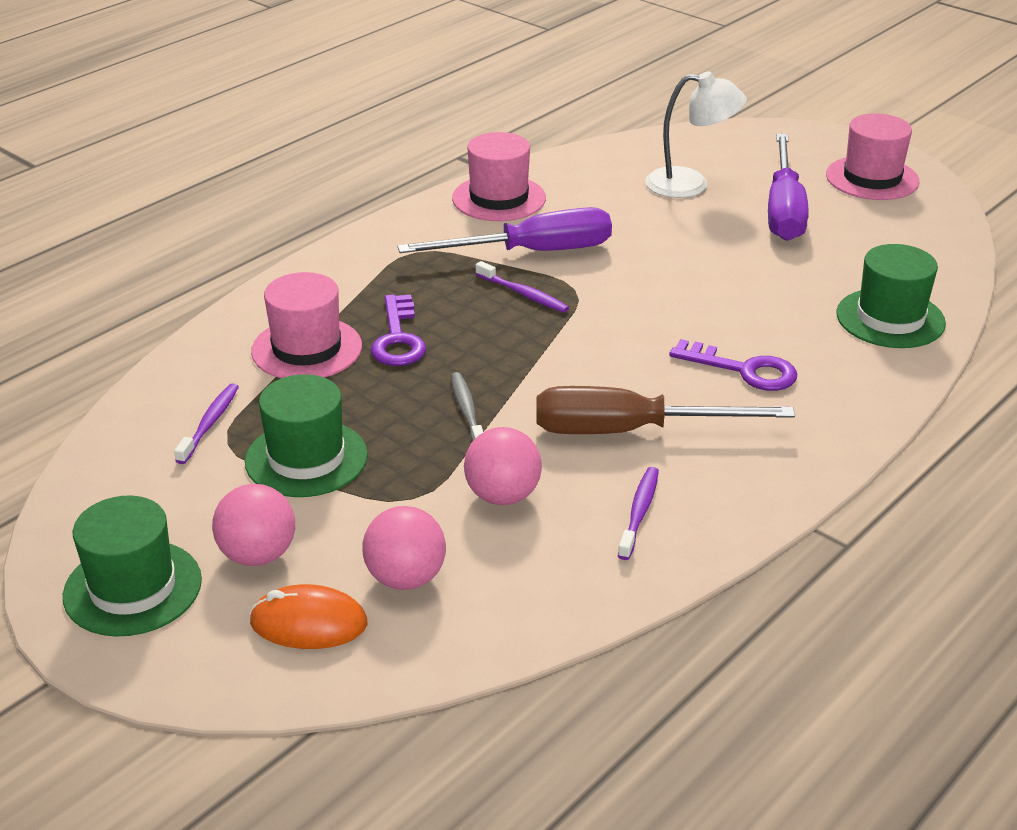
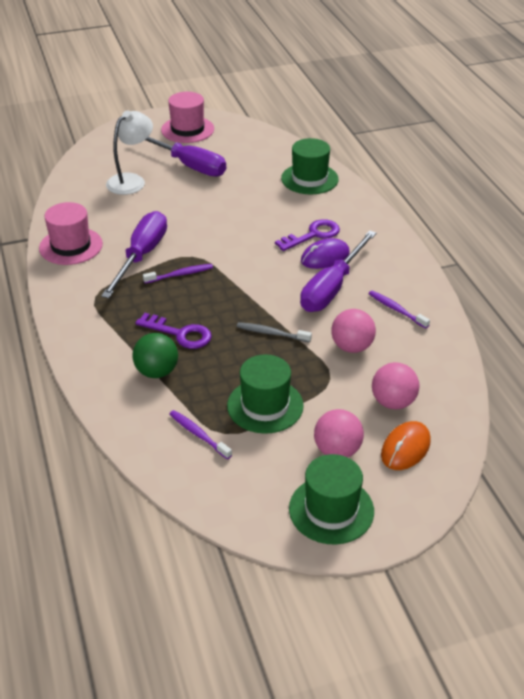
camera: 60 degrees left, 5 degrees up
(307, 349) = (157, 372): pink hat -> green ball
(630, 431) = (332, 287): brown screwdriver -> purple screwdriver
(700, 399) = (325, 257): none -> purple mouse

